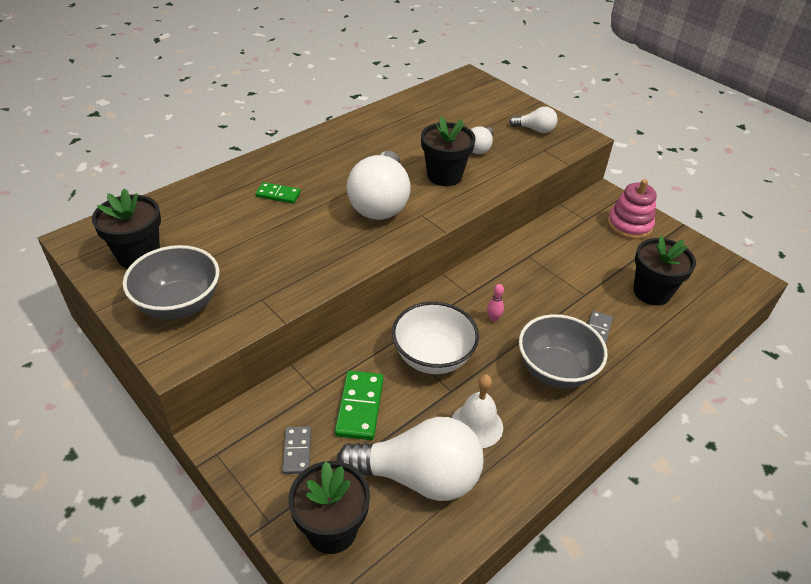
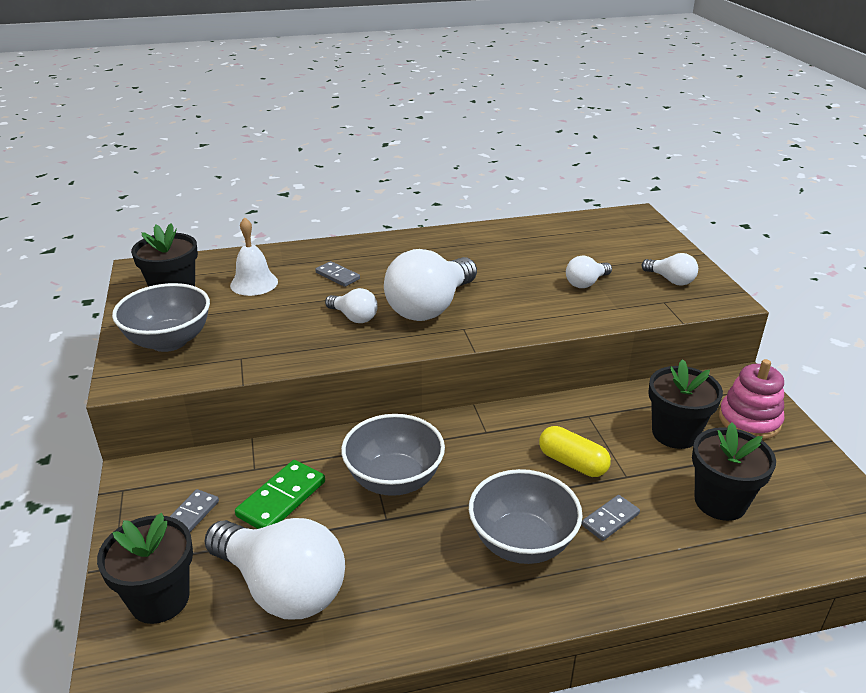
camera: 30 degrees right, 10 degrees down
(278, 195) = (337, 276): green domino -> grey domino
(326, 230) = (354, 317): none -> white light bulb
(433, 357) = (394, 480): white bowl -> grey bowl
(444, 176) = (521, 299): black flower pot -> black flower pot (675, 433)
(476, 425) = (384, 563): white bell -> white bell (254, 283)
(493, 318) = (493, 465): pink bowling pin -> none
(544, 297) = (572, 463): none -> yellow capsule

